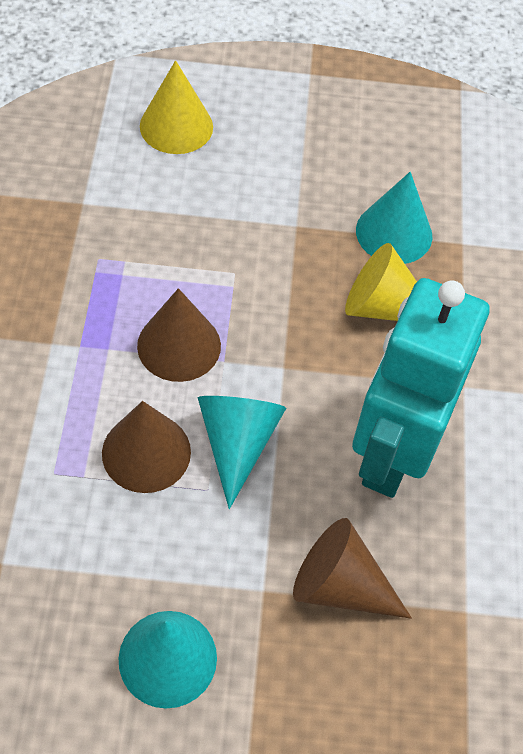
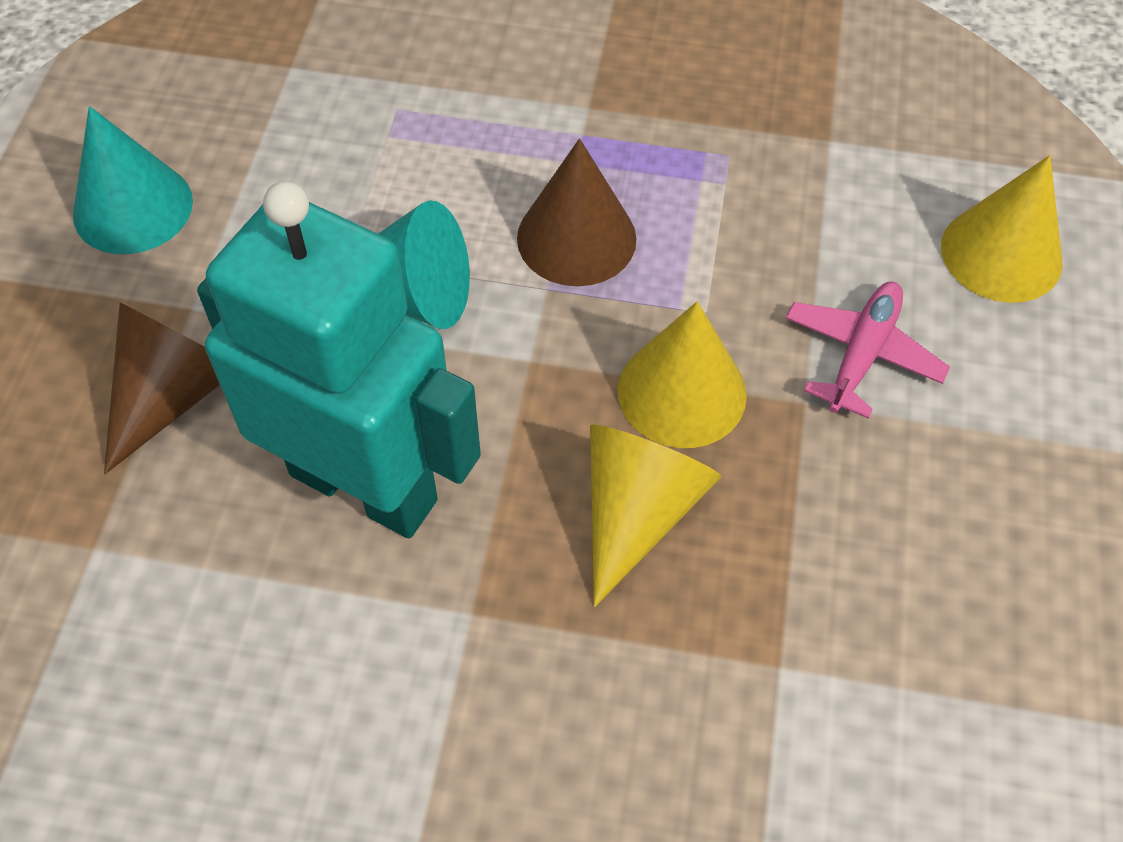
camera: 100 degrees right, 0 degrees up
(146, 452) = (412, 197): brown cone -> none
(258, 197) = (861, 354): none -> pink plane
(297, 285) = (682, 392): none -> yellow cone
(394, 233) = (797, 550): turquoise cone -> none

